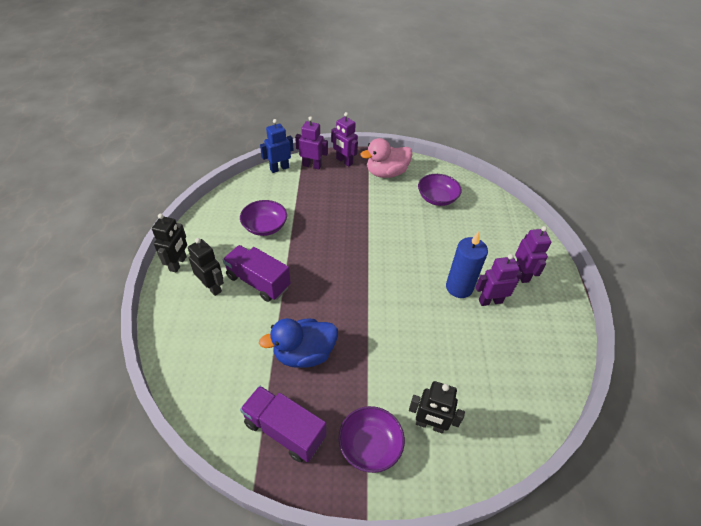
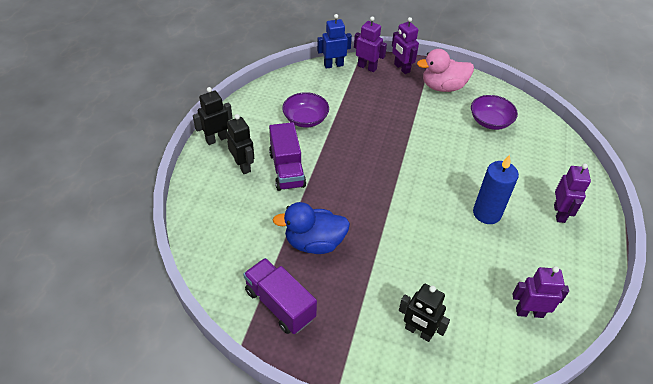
camera: 15 degrees right, 0 degrees up
(178, 264) = (216, 139): black robot -> black robot turned 150 degrees counterclockwise
(258, 282) = (287, 169): purple truck -> purple truck turned 150 degrees counterclockwise
(370, 445) = (355, 336): purple bowl -> none
(490, 301) = (516, 233): purple robot -> purple robot (529, 312)

